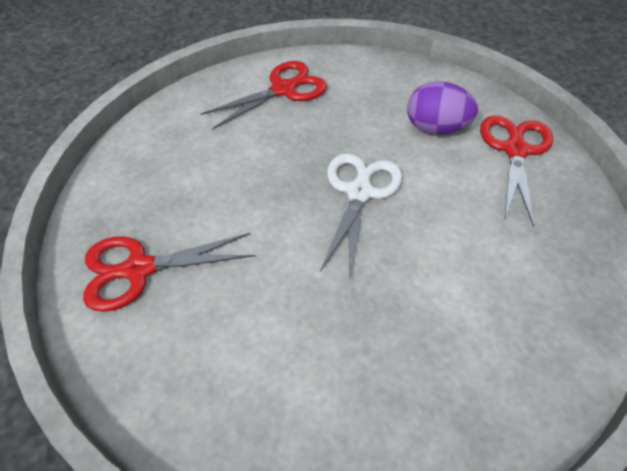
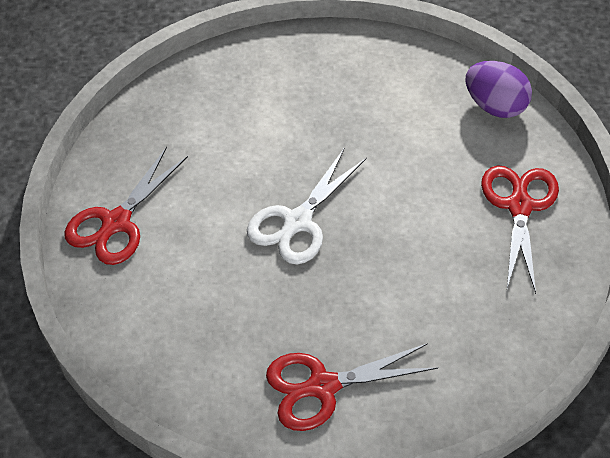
camera: 160 degrees left, 0 degrees up
(139, 269) = (519, 206): red scissors -> red scissors turned 90 degrees counterclockwise
(435, 128) = (176, 272): purple egg -> purple egg (495, 106)

